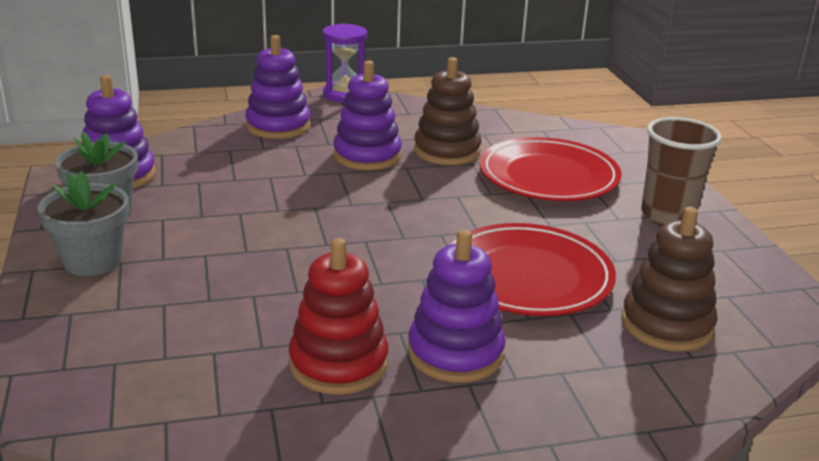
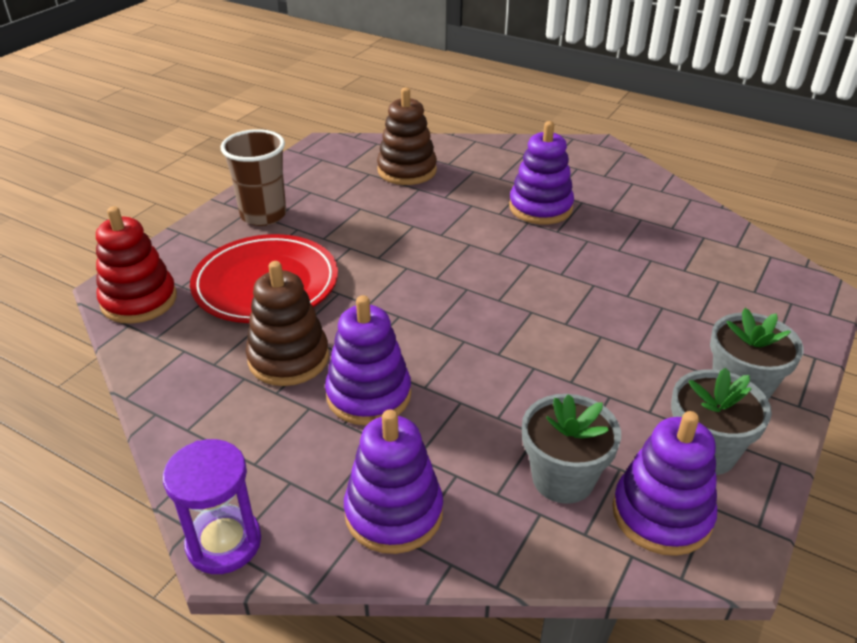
camera: 135 degrees left, 10 degrees up
(196, 168) = (563, 478): none -> grey flower pot
(338, 364) = (613, 231): red stacking toy -> red stacking toy (139, 300)
(528, 276) = (431, 224): red plate -> none

